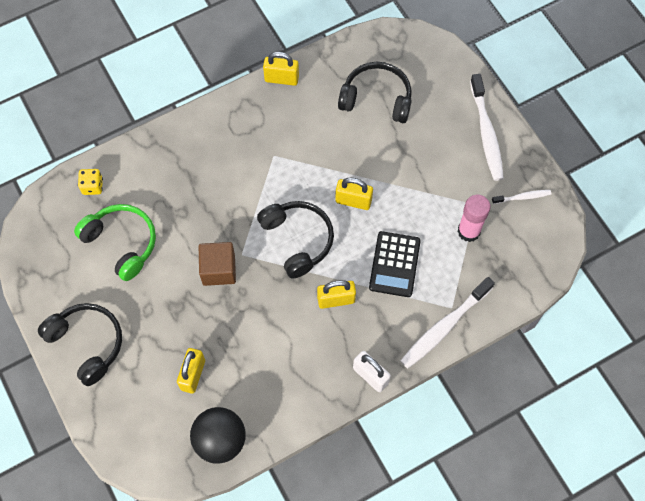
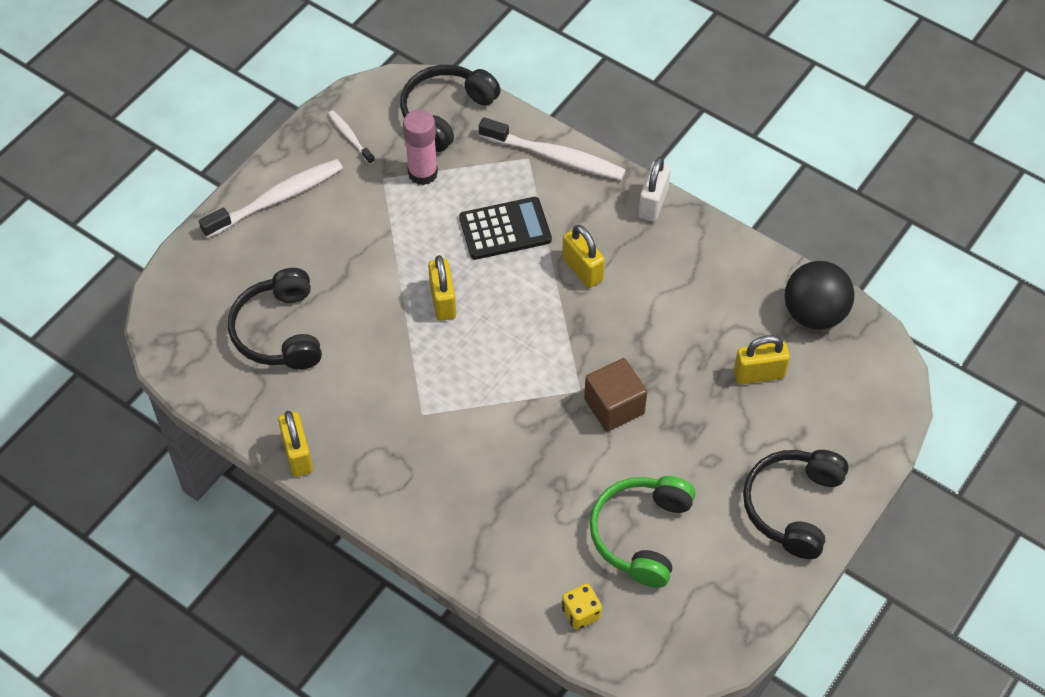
camera: 115 degrees left, 10 degrees down
(298, 240) = (527, 338): black headphones -> black headphones (445, 113)

